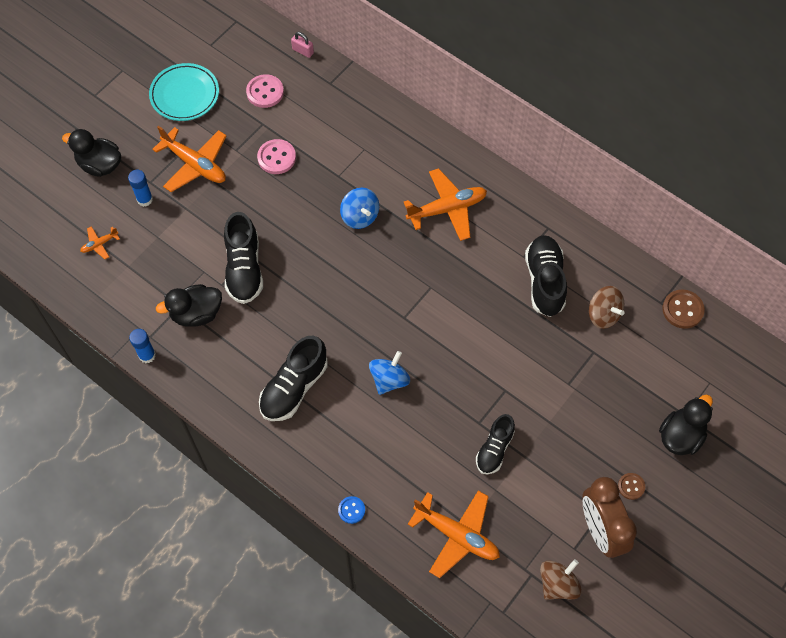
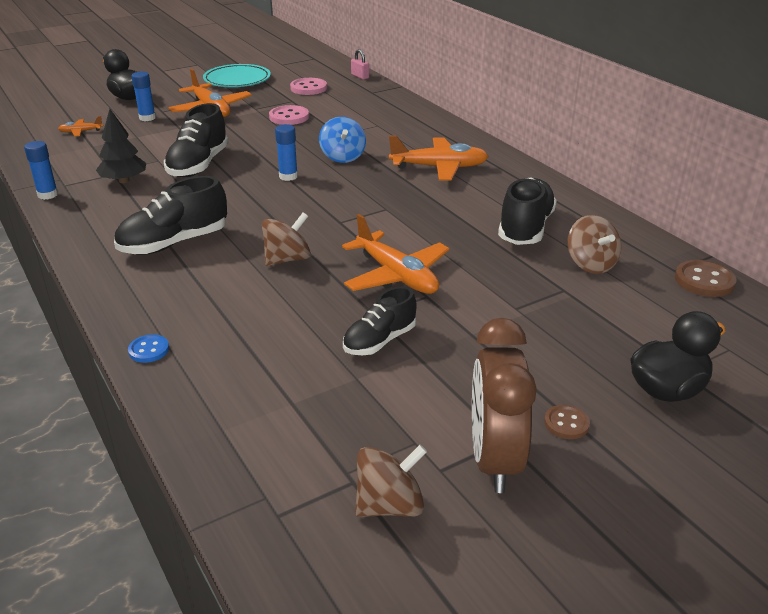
camera: 20 degrees right, 30 degrees down
(196, 314) = (124, 181): black duck -> black tree
(330, 263) = (288, 176): none -> blue glue stick
(389, 380) = (287, 259): blue spinning top -> brown spinning top
(457, 535) = (269, 408): orange plane -> orange plane (396, 275)

